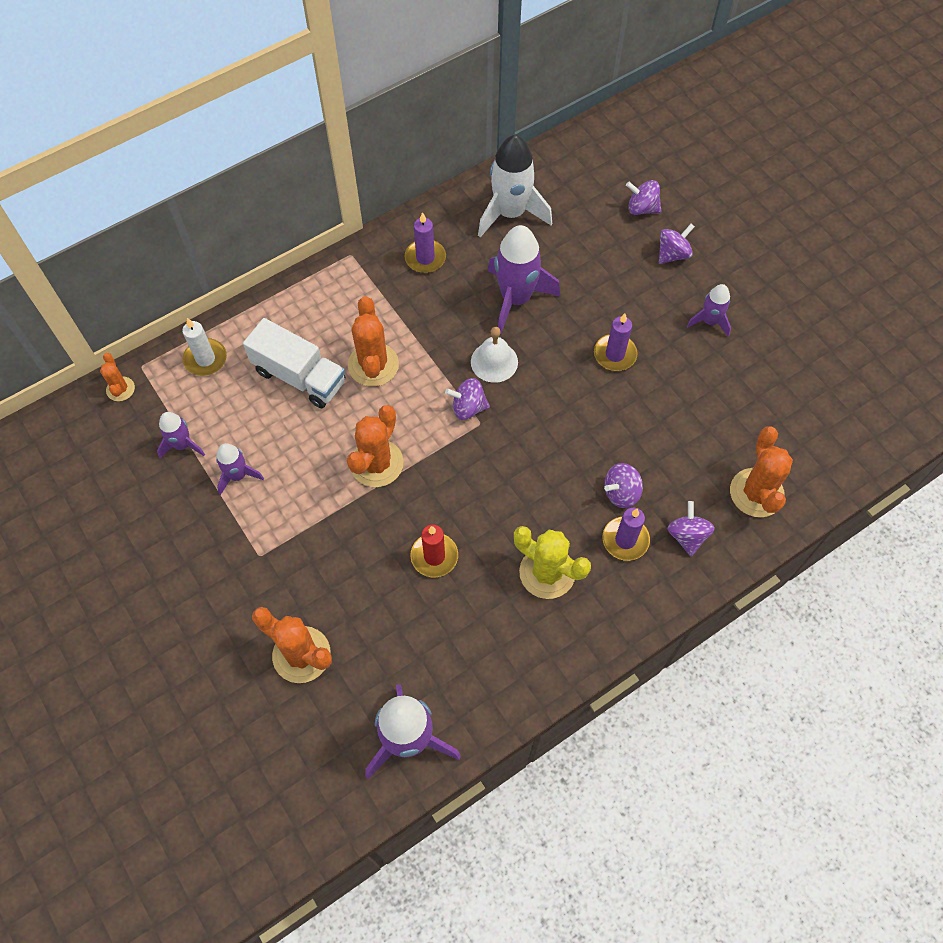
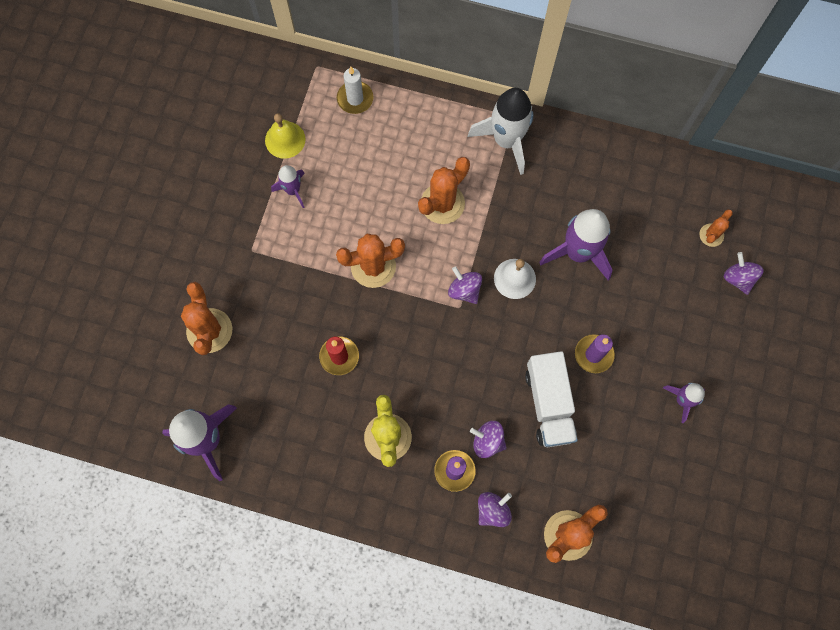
camera: 50 degrees right, 10 degrees up
(120, 389) = (290, 69): orange cactus -> orange cactus (711, 235)
(182, 445) = (285, 139): purple rocket -> yellow bell
(299, 376) = (393, 166): white truck -> white truck (549, 404)
(425, 258) = (555, 166): purple candle -> none
(510, 213) = (646, 192): white rocket -> white rocket (506, 140)
(673, 254) = (717, 331): purple spinning top -> none

